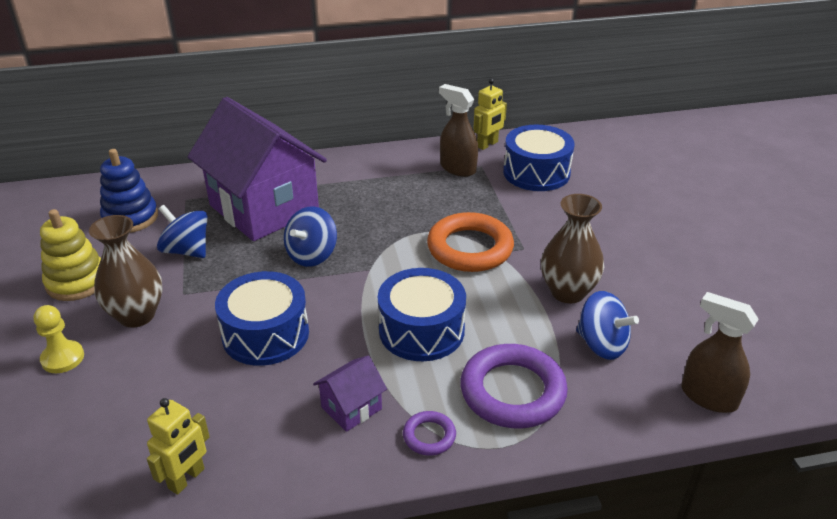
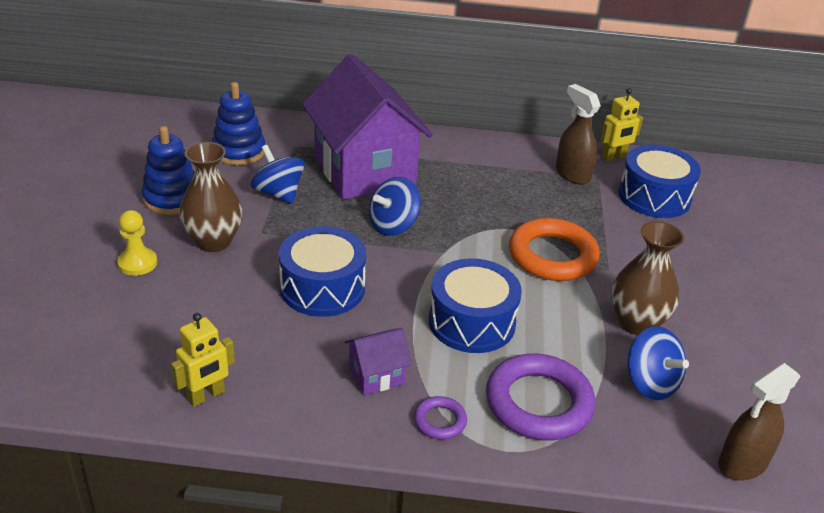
camera: 15 degrees right, 0 degrees up
(77, 282) = (172, 199): yellow stacking toy -> blue stacking toy
(708, 397) = (742, 463): brown spray bottle -> brown spray bottle turned 90 degrees counterclockwise

